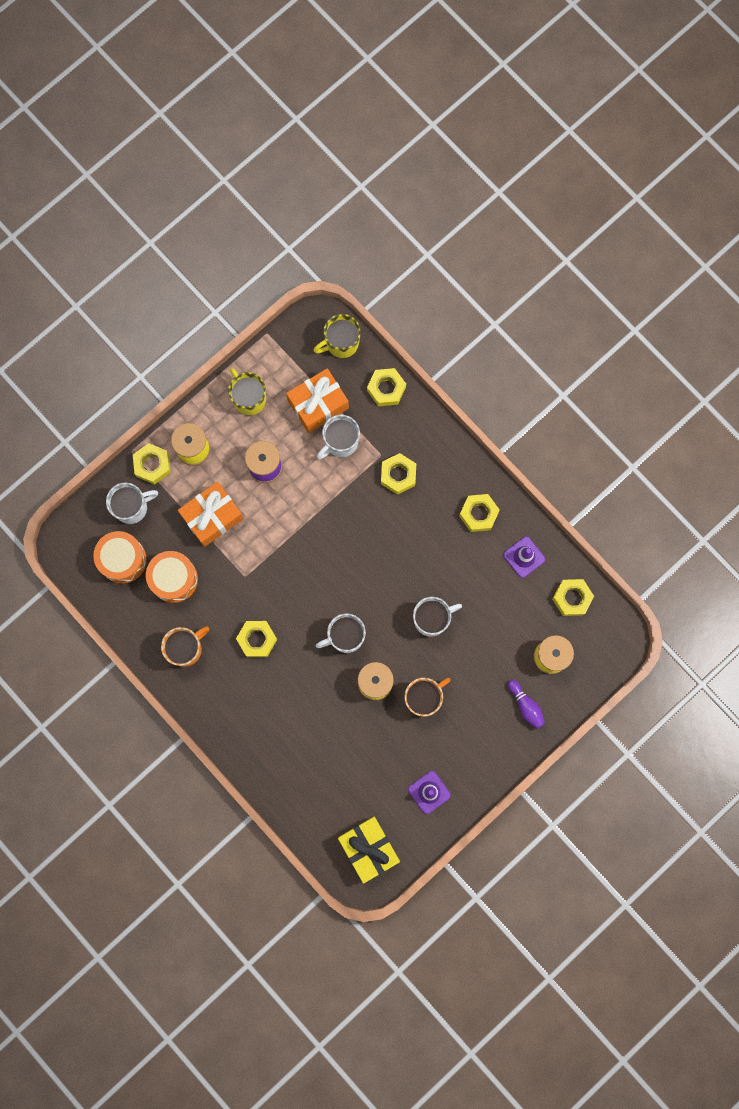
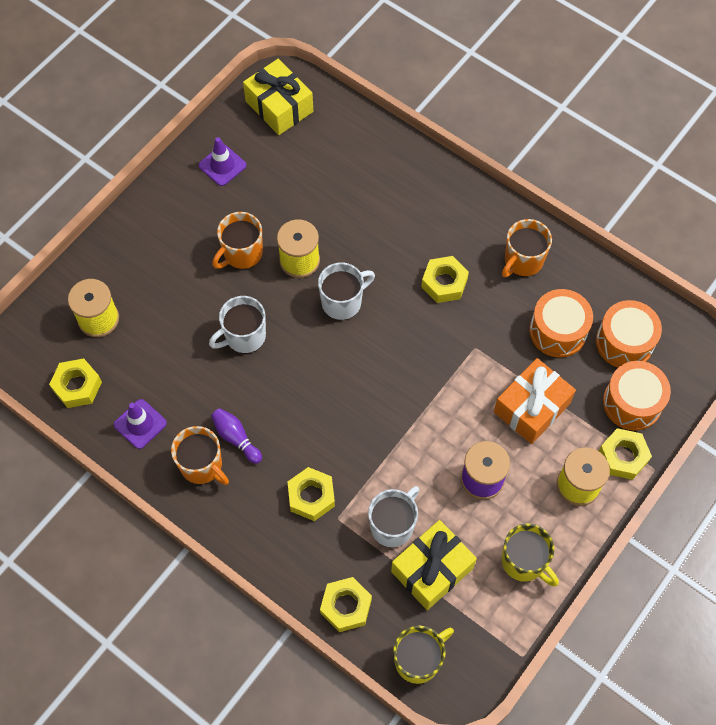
camera: 170 degrees right, 15 degrees down
(132, 507) = (632, 403): white mug -> orange drum
(318, 404) = (432, 570): orange gift -> yellow gift
(478, 514) = (202, 466): yellow nut -> orange mug
(526, 706) = (123, 264): purple bowling pin -> purple bowling pin (236, 438)

